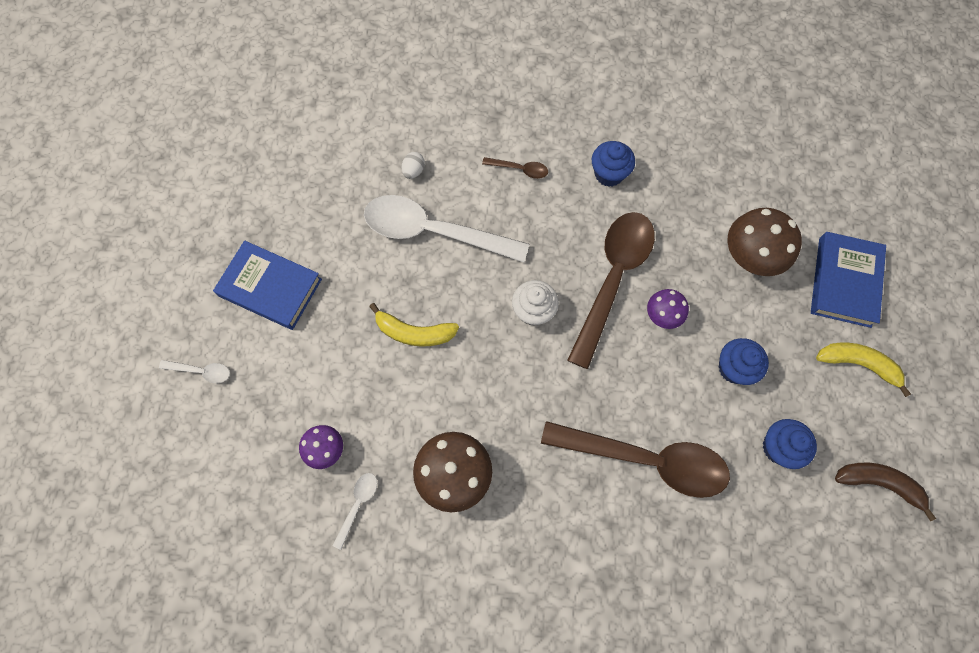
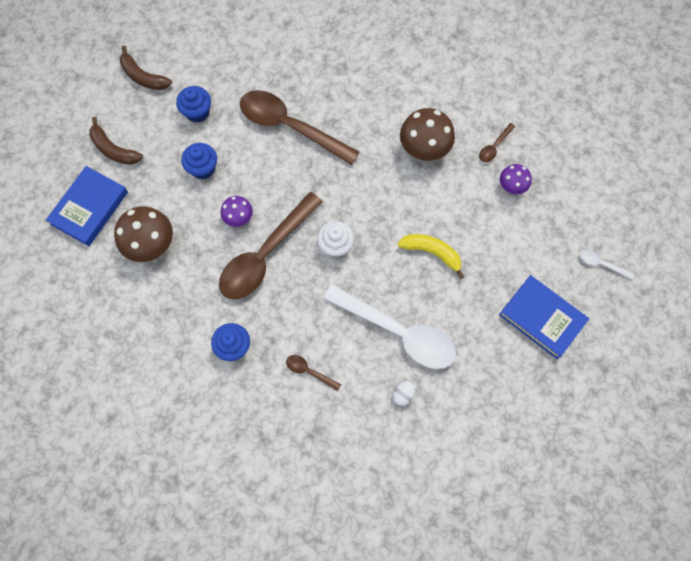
camera: 165 degrees left, 0 degrees up
(358, 505) = (494, 147): white spoon -> brown spoon
(858, 364) = (114, 149): yellow banana -> brown banana

